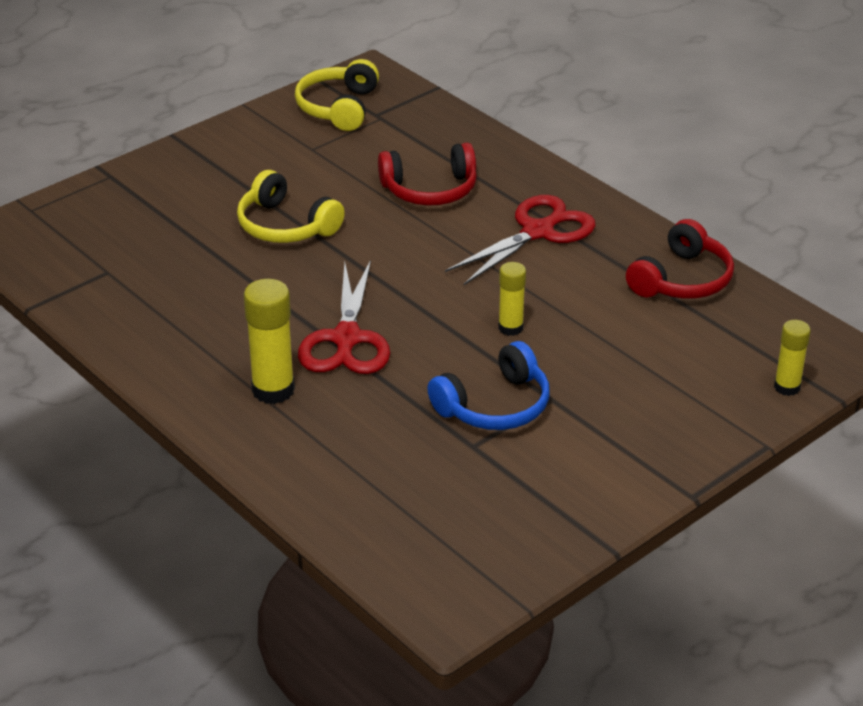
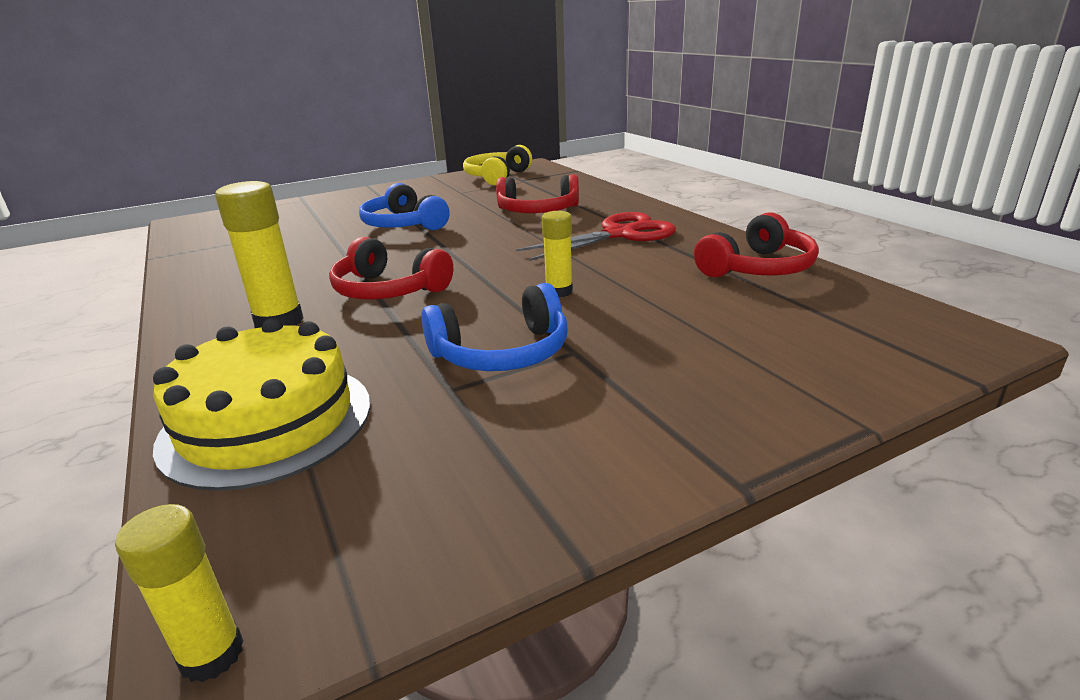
camera: 15 degrees right, 10 degrees down
(285, 226) = (404, 224): yellow headphones -> blue headphones
(346, 339) = (388, 290): red scissors -> red headphones
(355, 489) = (267, 422): none -> yellow cake
(787, 387) = (893, 363): yellow glue stick -> yellow glue stick (212, 654)

